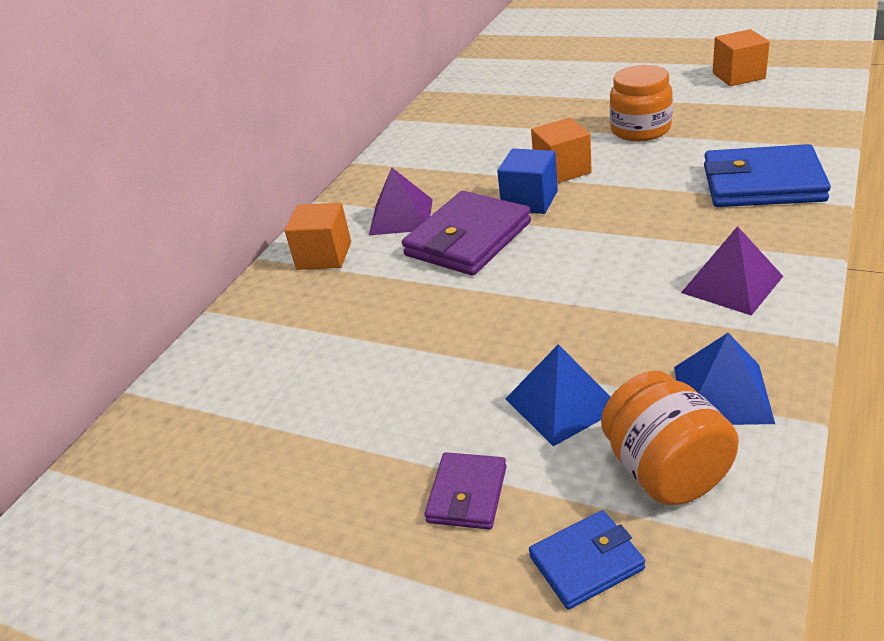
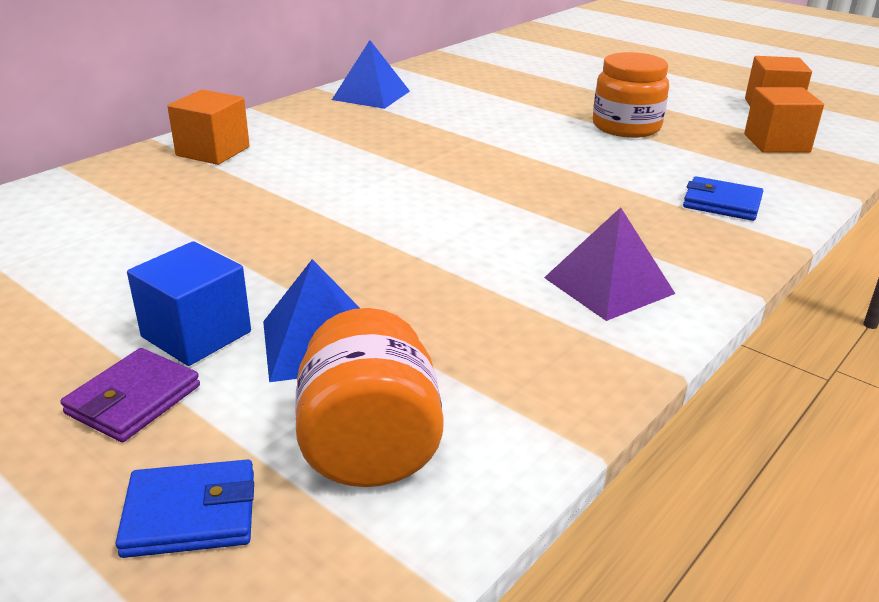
camera: 10 degrees right, 5 degrees down
(401, 216) = (317, 139): purple pyramid -> none
(468, 239) = (364, 173): purple wallet -> none
(529, 200) = (456, 157): blue cube -> blue cube (196, 334)
(562, 170) = (513, 141): orange cube -> orange cube (776, 143)
(722, 394) = (505, 388): blue pyramid -> blue pyramid (371, 95)
(762, 183) = (721, 203): blue wallet -> blue wallet, size x0.54

